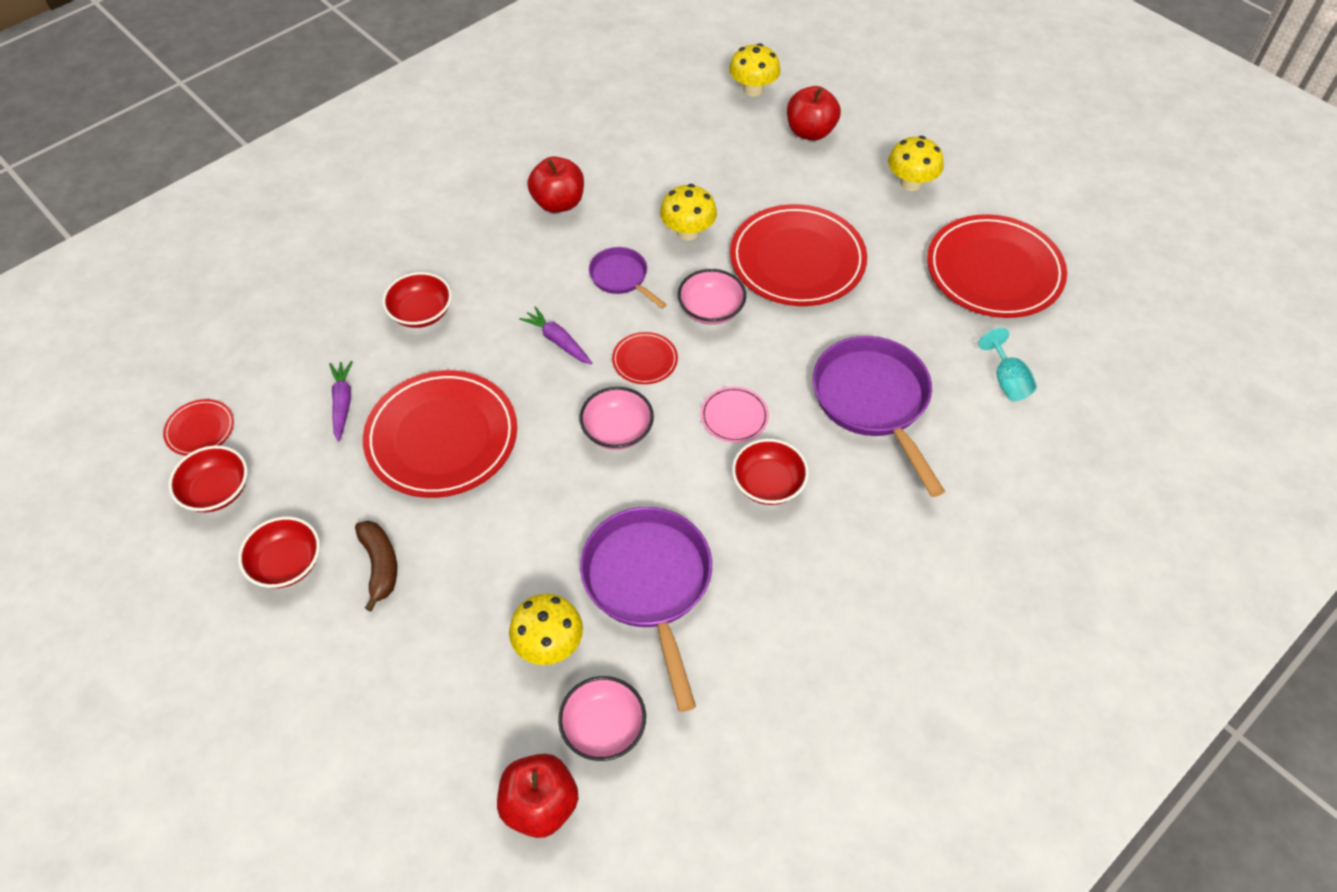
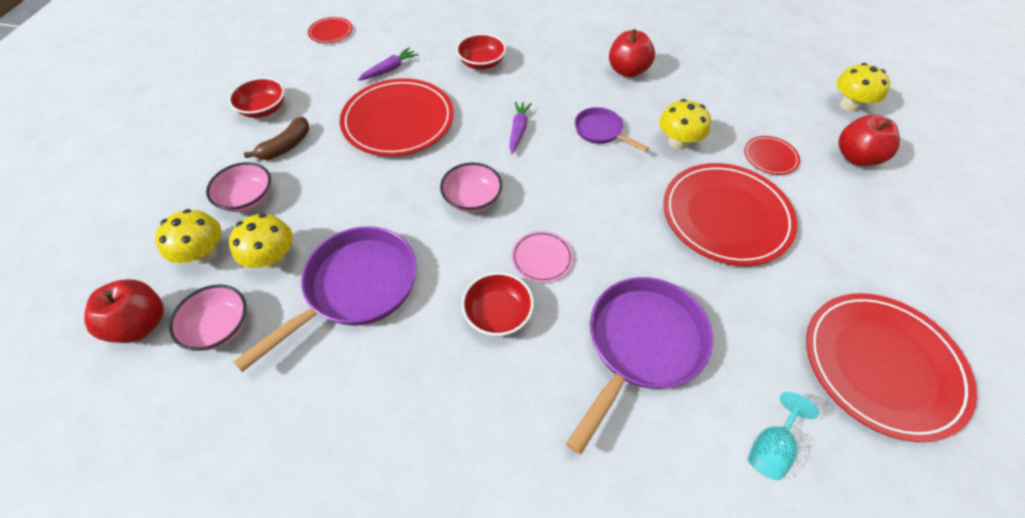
camera: 55 degrees right, 0 degrees up
(217, 491) = (295, 59): red bowl -> none
(621, 278) = (601, 131): purple pan -> purple pan turned 60 degrees counterclockwise
(645, 360) = (544, 180): red plate -> red plate (770, 157)
(711, 310) = (624, 192): pink bowl -> pink bowl (247, 198)
(911, 183) = (894, 248): yellow mushroom -> yellow mushroom (204, 254)

